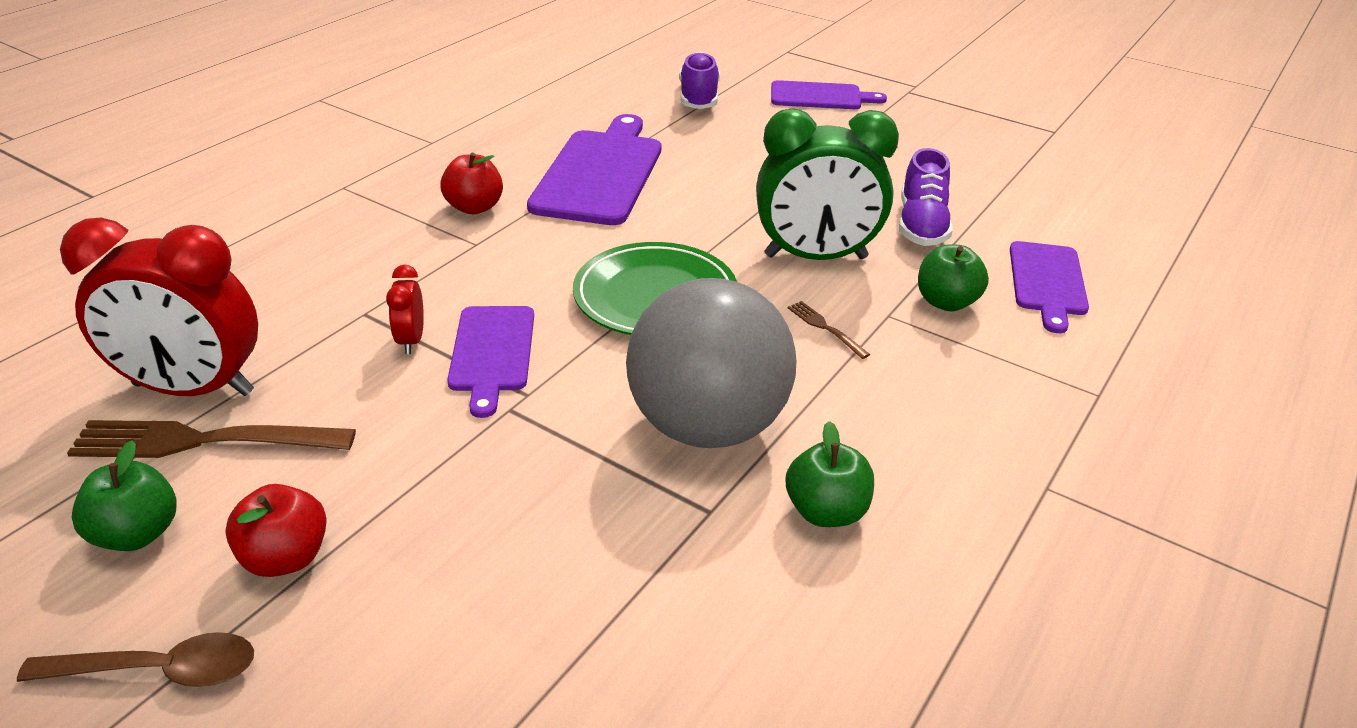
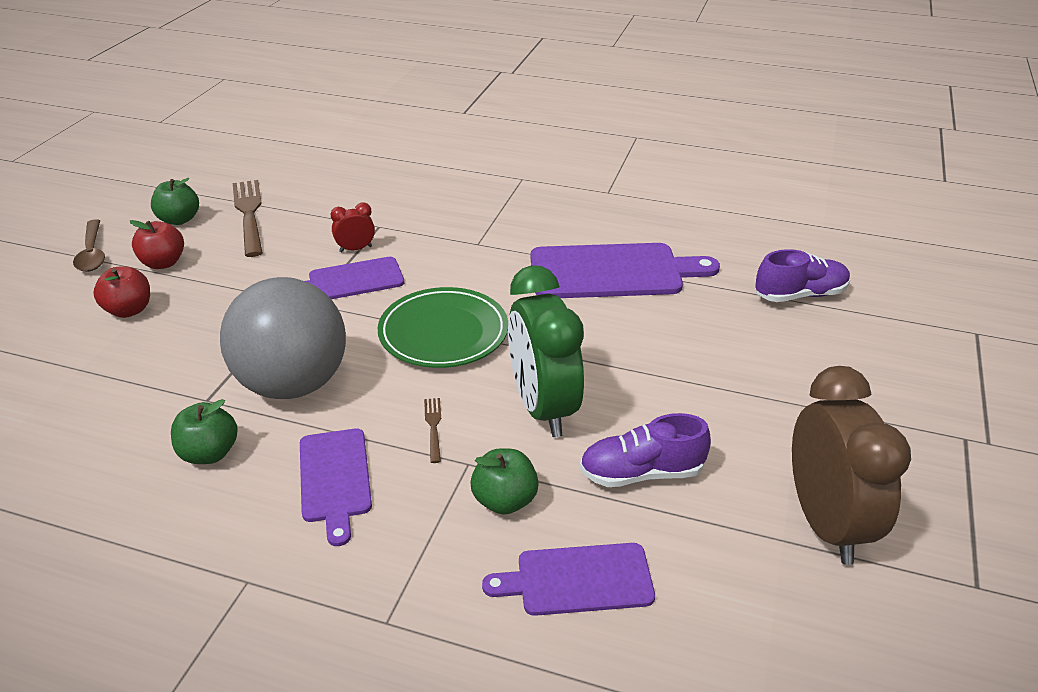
camera: 75 degrees right, 0 degrees up
(193, 389) = (291, 198): red clock -> none
(474, 207) = (525, 231): red apple -> red apple (129, 310)
(820, 96) = (880, 371): purple cutting board -> purple cutting board (335, 479)
(825, 328) = (433, 427): brown fork -> brown fork turned 45 degrees counterclockwise
(991, 164) = (825, 524): none -> brown clock

